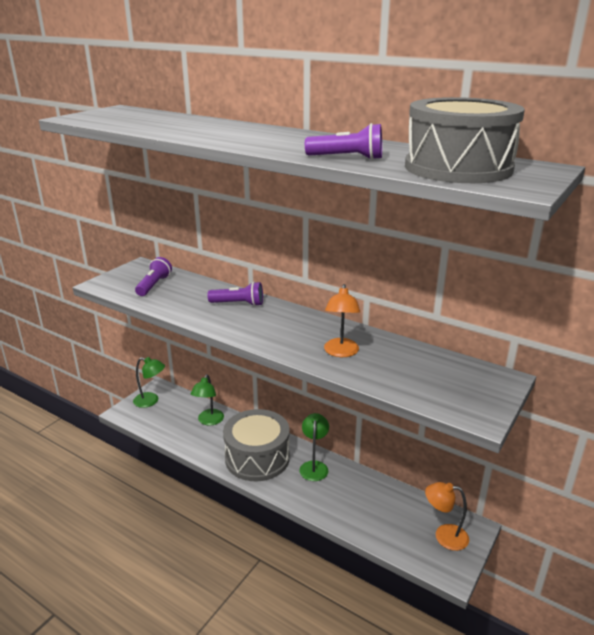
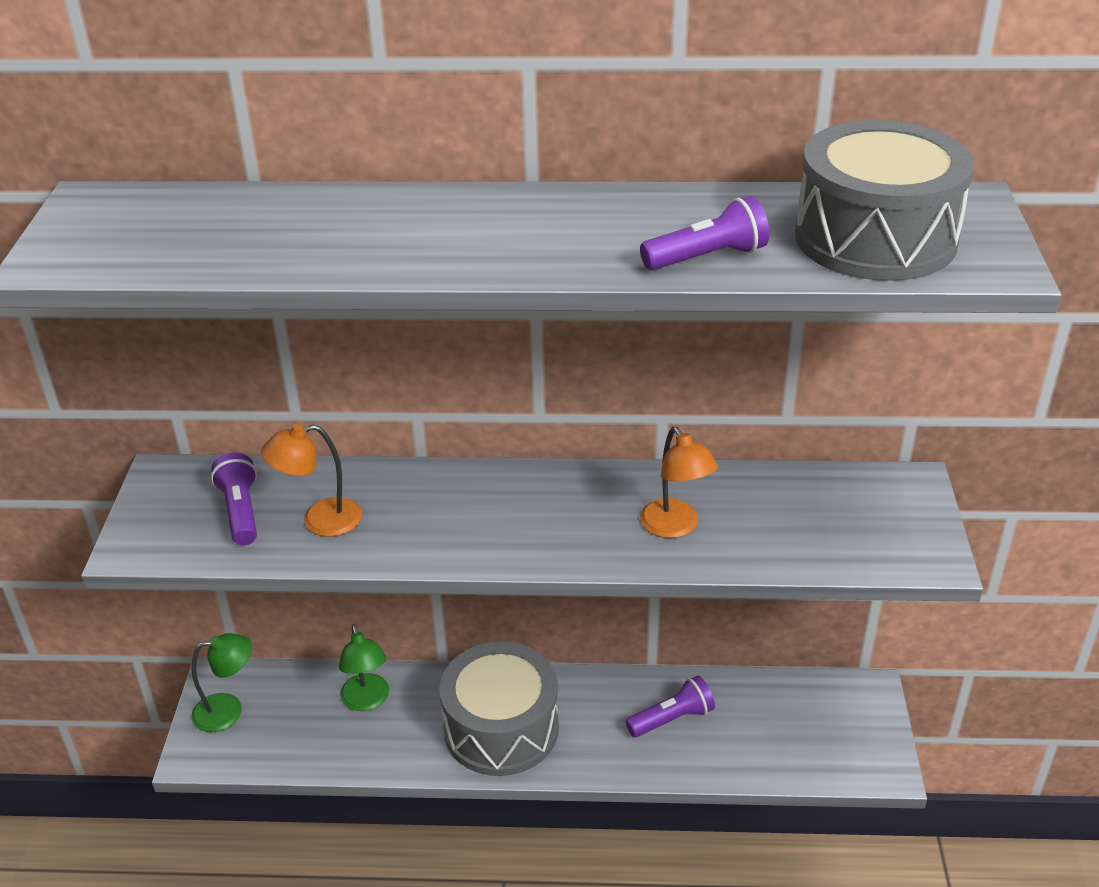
camera: 30 degrees left, 10 degrees up
(238, 304) = (432, 495): purple flashlight -> purple flashlight (672, 719)
(314, 466) = (597, 701): green lamp -> none
(444, 536) = (843, 721): orange lamp -> orange lamp (320, 520)

